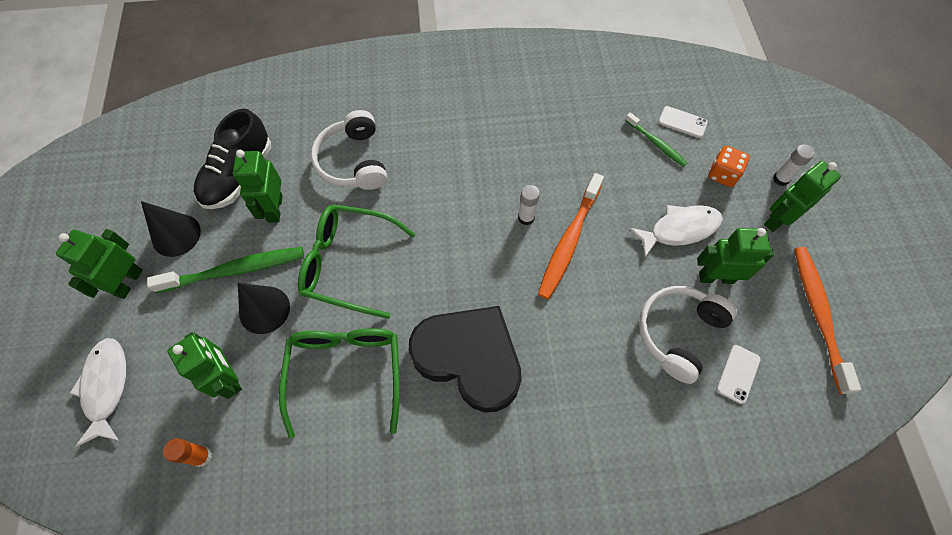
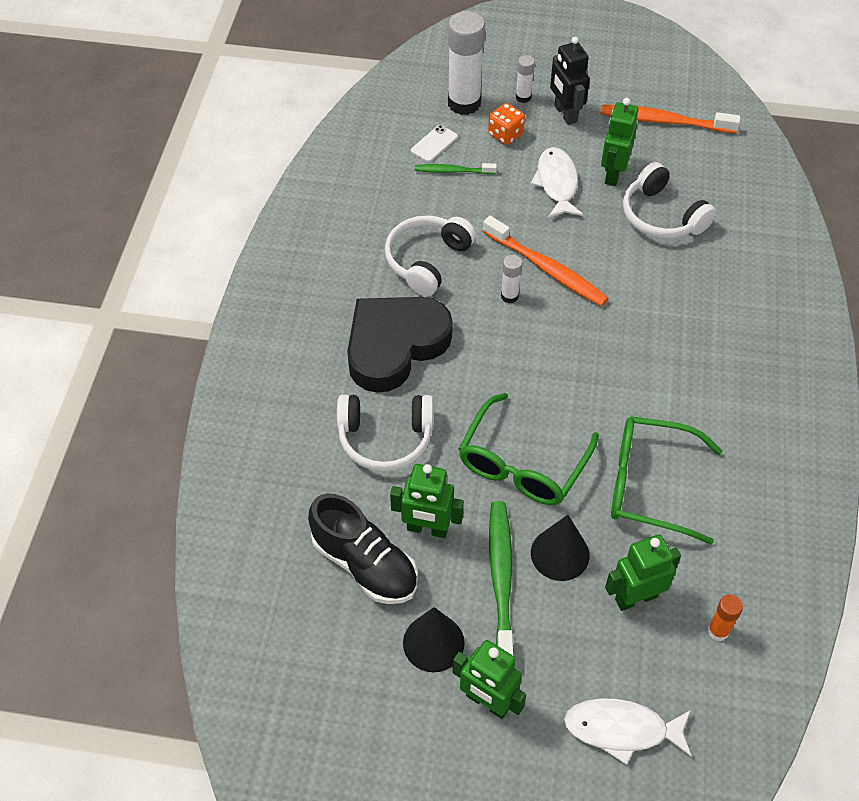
camera: 75 degrees left, 10 degrees down
(469, 358) = (655, 377): black heart -> black heart (395, 346)
(543, 148) = (427, 261): none -> white headphones
(656, 143) = (453, 171): green toothbrush -> green toothbrush turned 150 degrees counterclockwise
(738, 374) = (707, 189): white phone -> none
(746, 133) = (464, 103): none -> white glue stick
(778, 219) = (565, 114): green robot -> black robot

